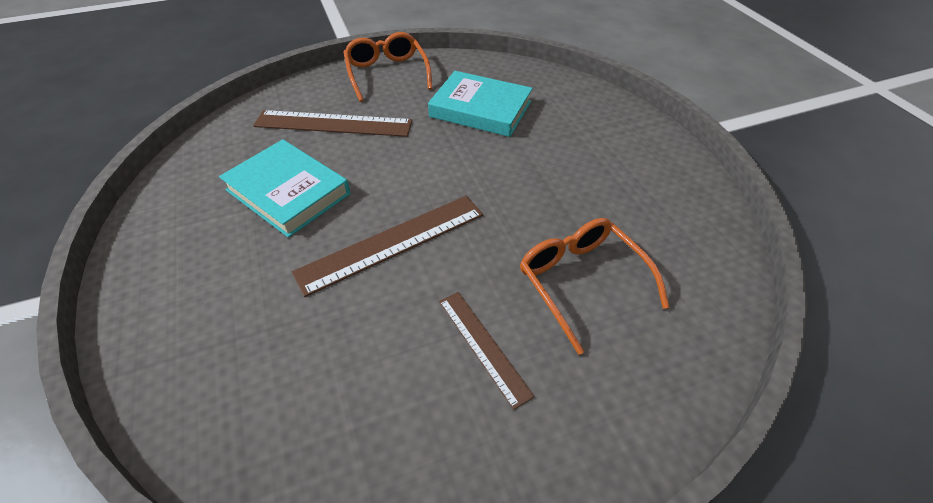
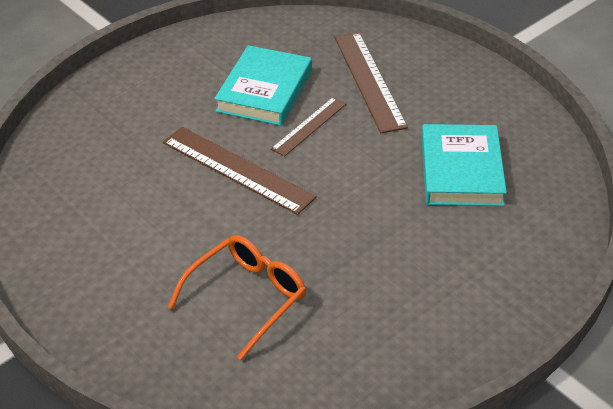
camera: 70 degrees right, 5 degrees down
(387, 73) = (478, 84): orange glasses -> none
(483, 346) = (157, 251): brown ruler -> brown ruler (309, 126)

